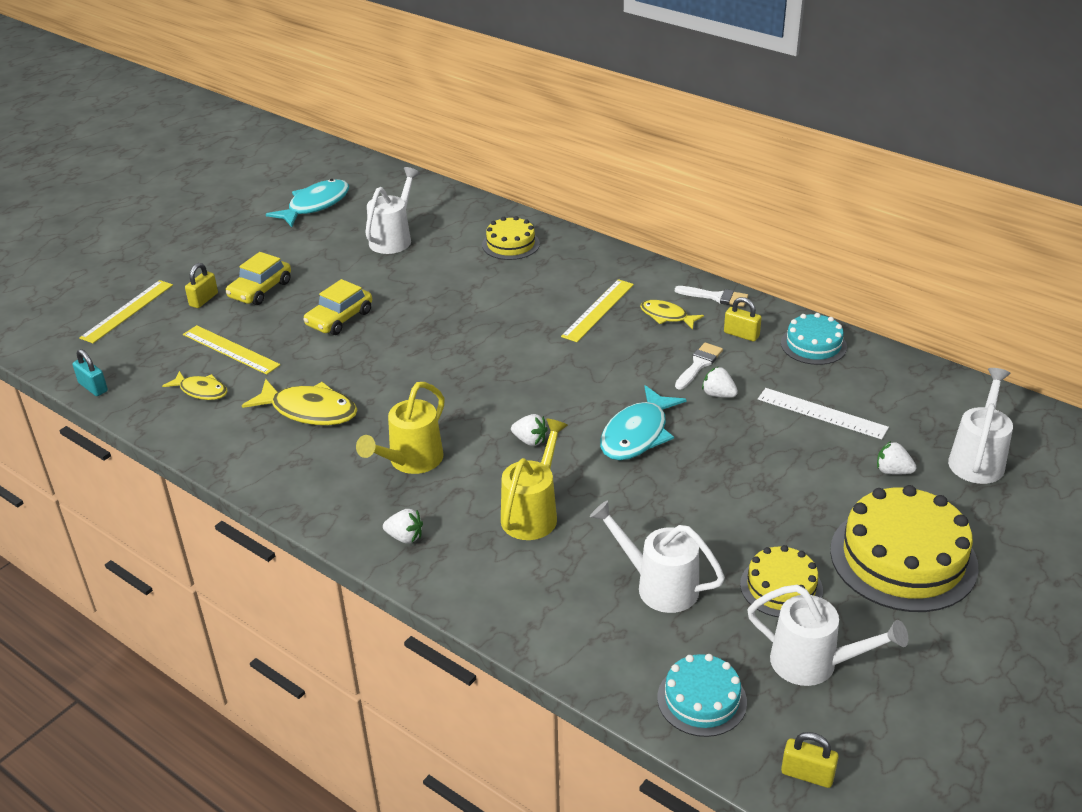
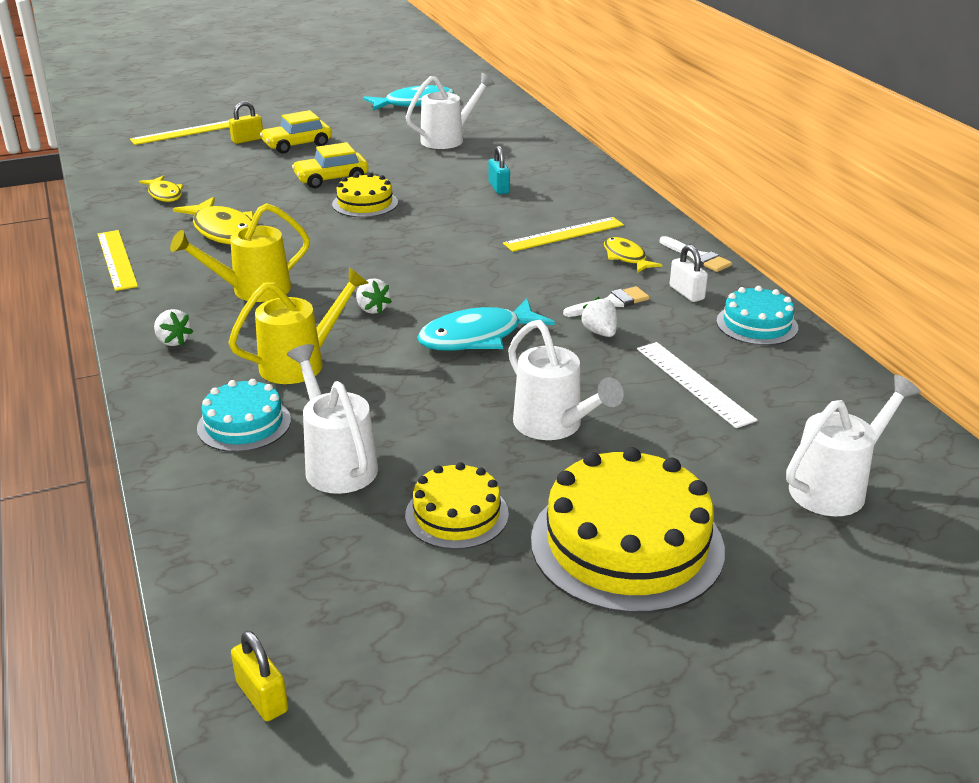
camera: 30 degrees right, 5 degrees down
(93, 387) = (96, 170): turquoise padlock -> turquoise padlock (499, 188)
(231, 349) = (222, 175): yellow ruler -> yellow ruler (117, 259)
(510, 244) = (545, 167): yellow cake -> yellow cake (365, 203)
(702, 699) = (249, 576): turquoise cake -> turquoise cake (244, 424)
(741, 334) = (686, 293): yellow padlock -> white padlock
(813, 664) = (402, 597): white watering can -> white watering can (554, 426)
(892, 471) = (713, 461): white strawberry -> none

